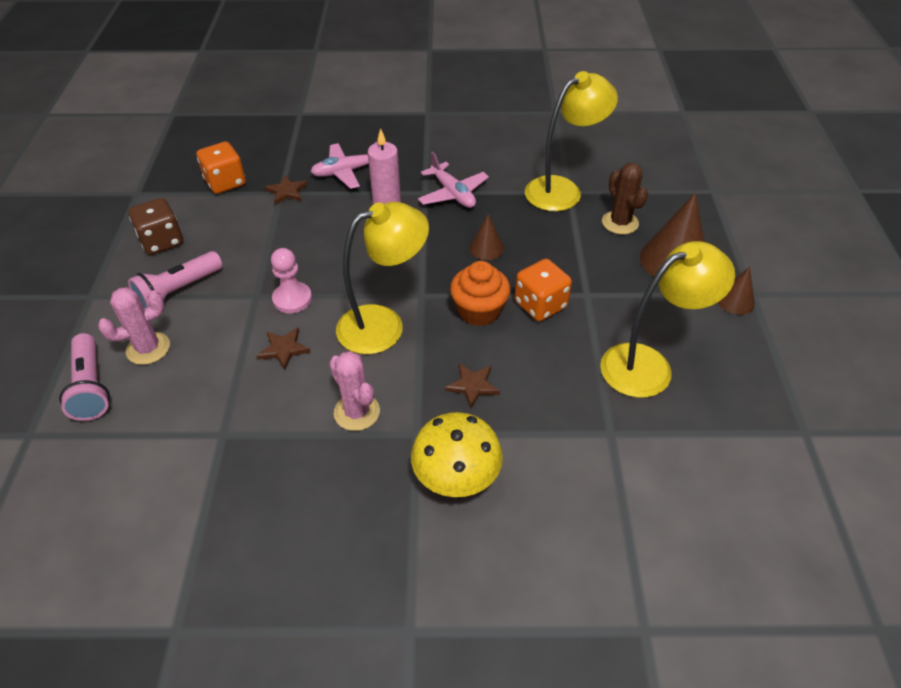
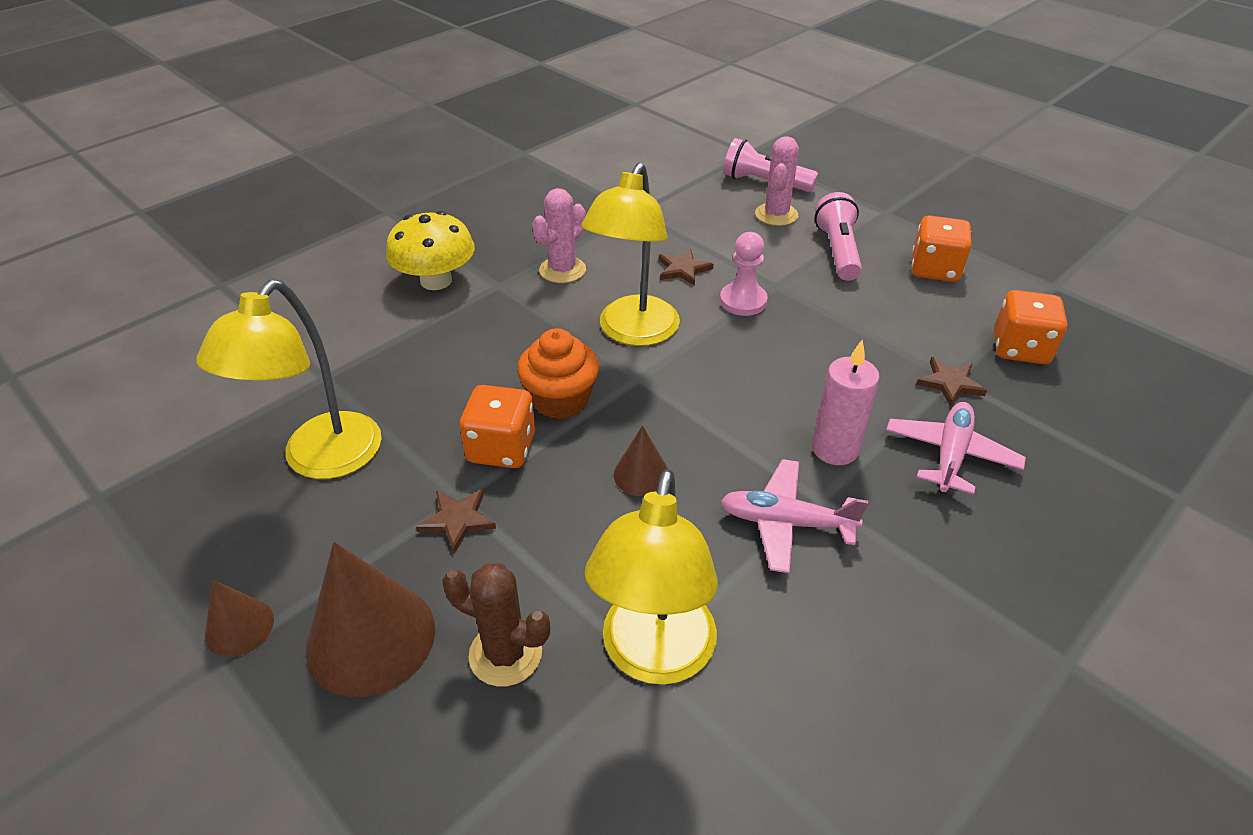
camera: 135 degrees right, 5 degrees down
(162, 241) = (934, 269): brown dice -> orange dice
(357, 412) = (562, 270): pink cactus -> pink cactus turned 60 degrees counterclockwise
(472, 385) = (490, 338): brown star -> brown star (458, 520)

